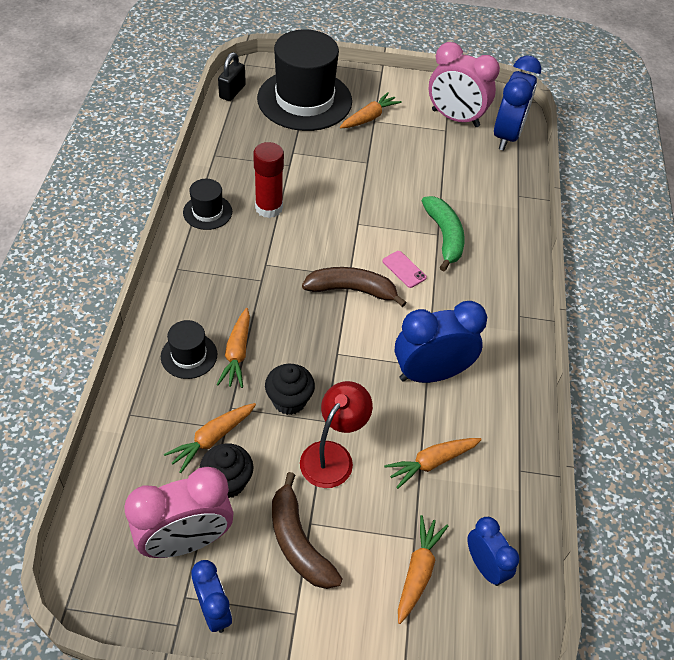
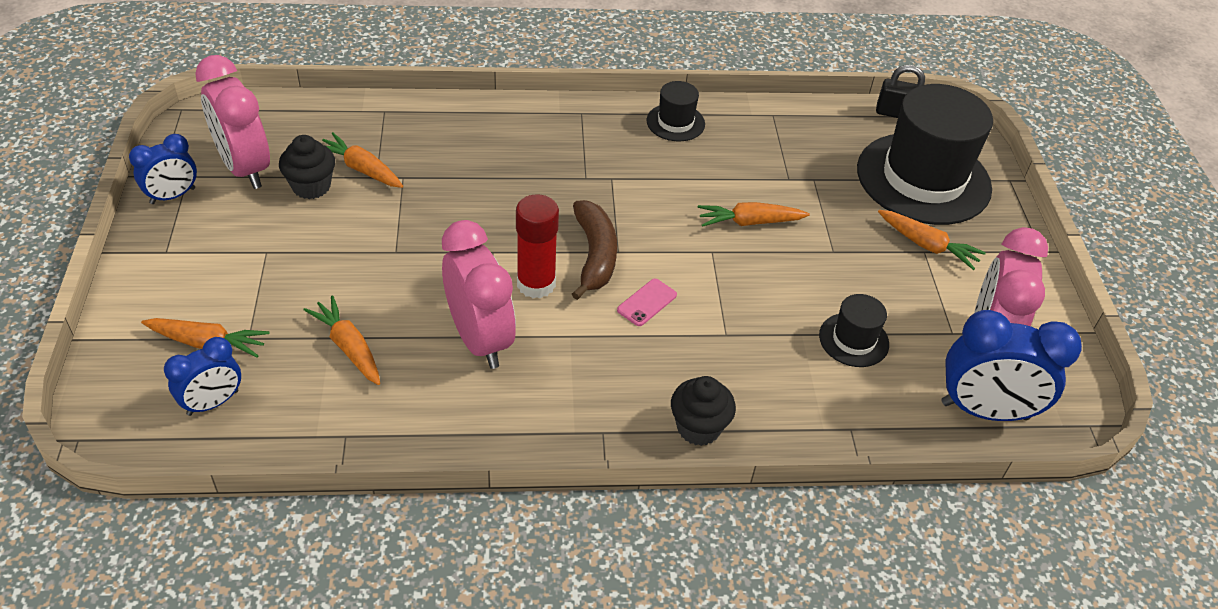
camera: 80 degrees right, 5 degrees down
(189, 355) = (464, 138): black hat -> black hat (853, 340)
(237, 354) = (474, 172): orange carrot -> orange carrot (749, 222)
(269, 208) = (704, 170): red glue stick -> red glue stick (536, 284)
(289, 400) = (418, 219): black cupcake -> black cupcake (698, 428)
(298, 542) = (243, 245): brown banana -> none
(333, 455) = (350, 261): red lamp -> none
(431, 373) = (480, 339): blue clock -> pink clock
(444, 236) = (724, 341): green banana -> none

